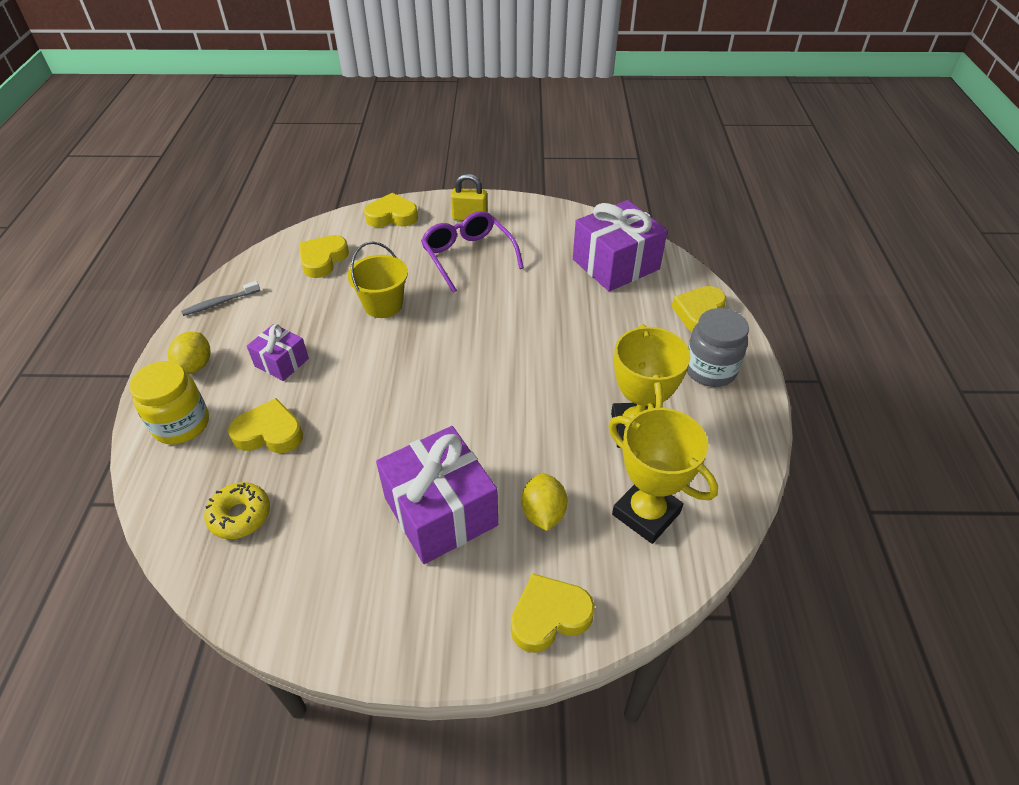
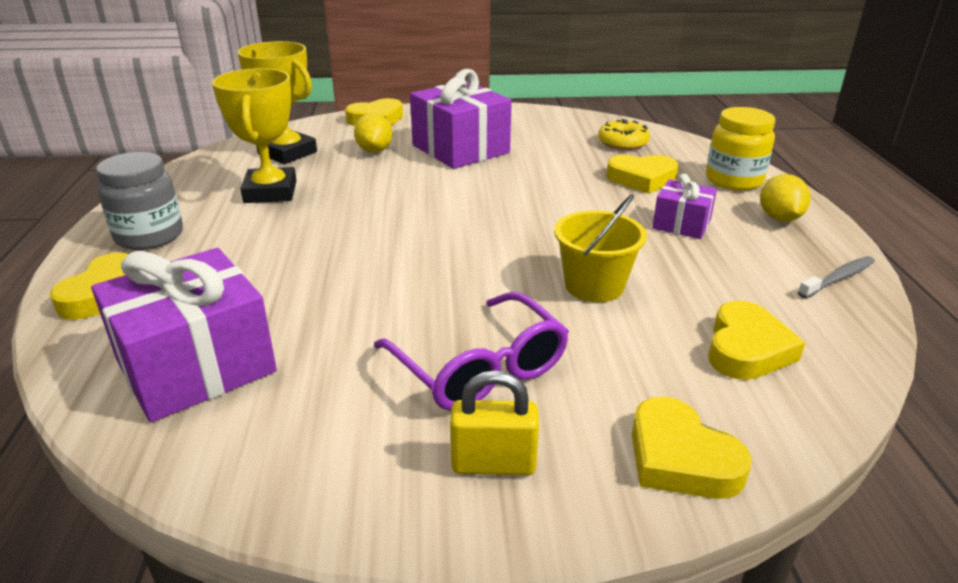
camera: 175 degrees right, 15 degrees down
(392, 216) = (680, 458): yellow heart -> yellow heart turned 60 degrees clockwise

